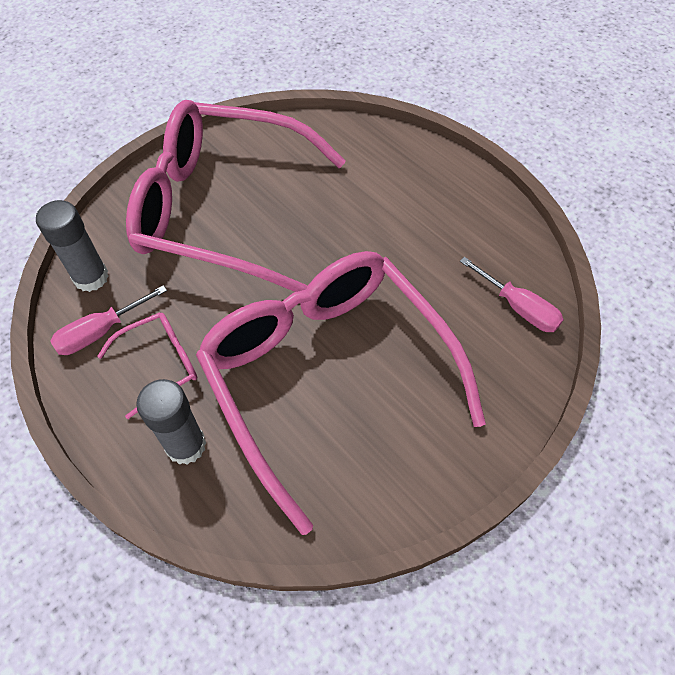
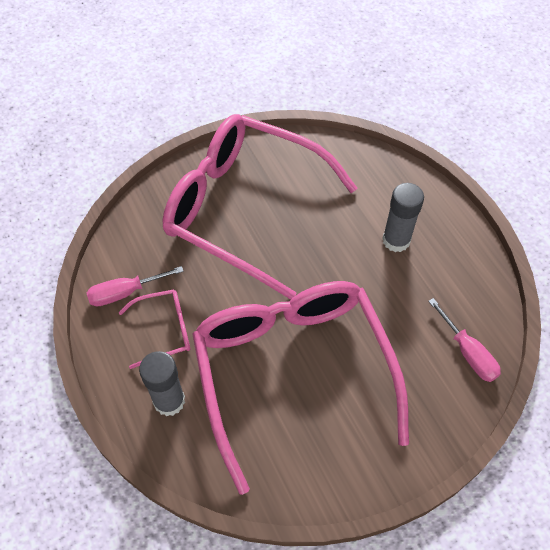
camera: 15 degrees right, 0 degrees up
(91, 277) = (127, 245): grey glue stick -> grey glue stick (396, 240)

